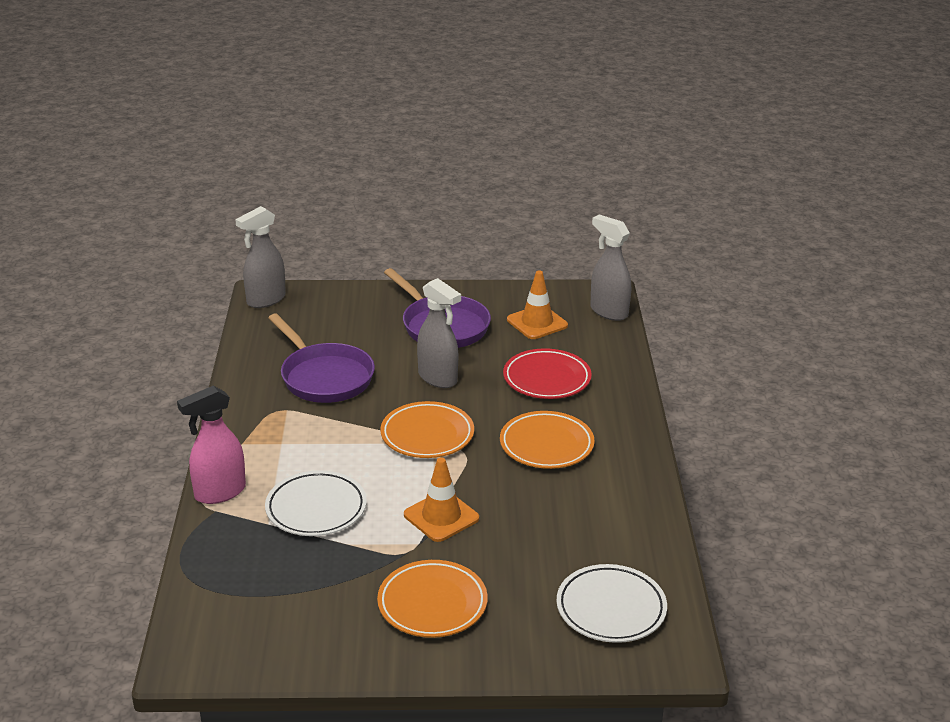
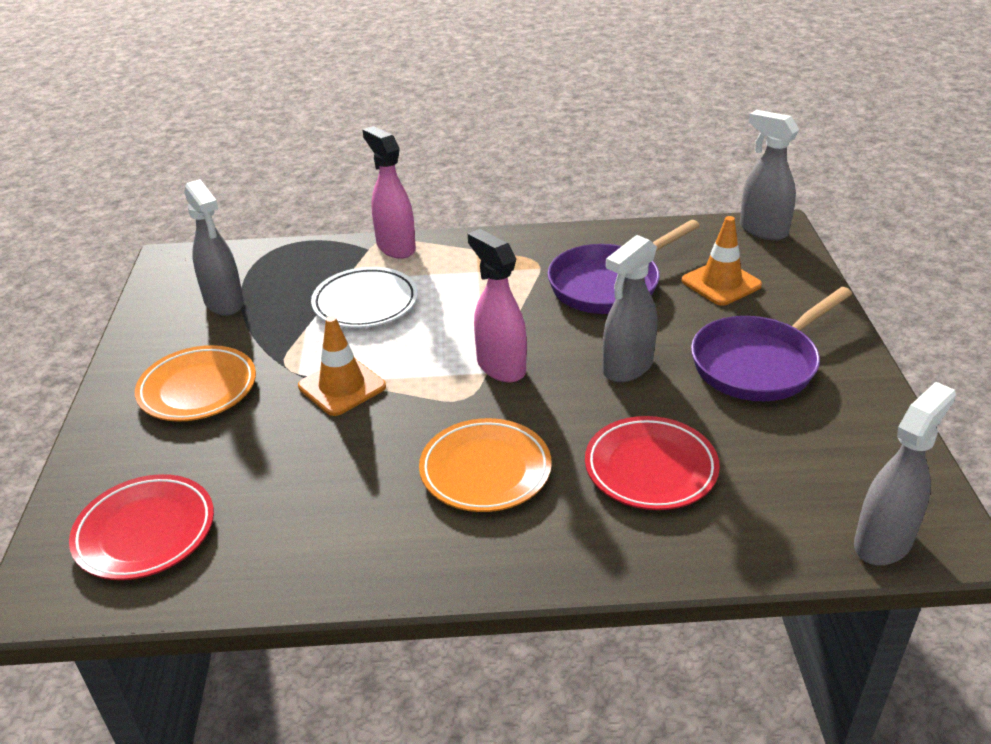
camera: 90 degrees right, 5 degrees up
(290, 604) = (224, 303): none -> grey spray bottle
(427, 435) = (500, 367): orange plate -> pink spray bottle
(537, 323) = (808, 455): orange traffic cone -> orange traffic cone (721, 283)
(611, 608) = (145, 532): white plate -> red plate

